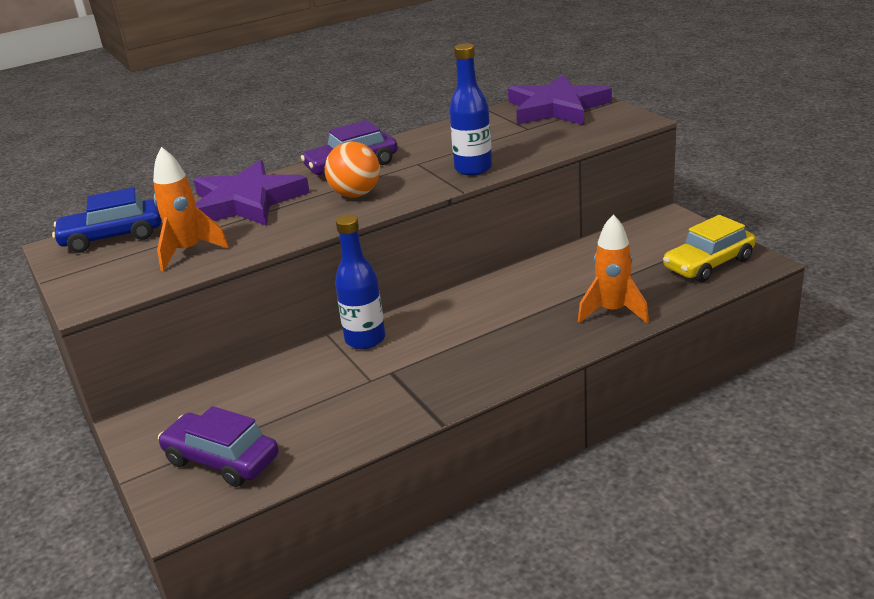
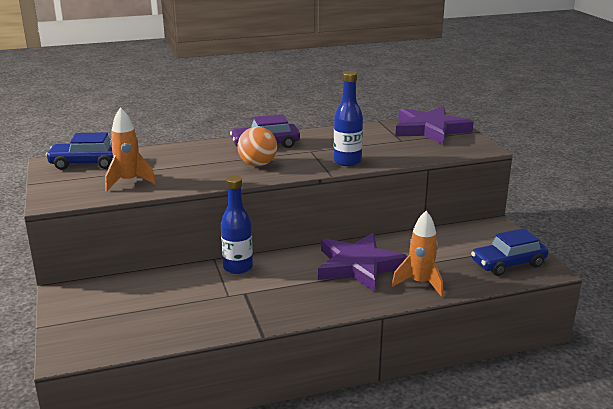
camera: 10 degrees right, 5 degrees down
(222, 460) = (106, 327): purple car -> none
(246, 202) = (183, 156): purple star -> purple star (358, 266)
(708, 264) = (508, 264): yellow car -> blue car

